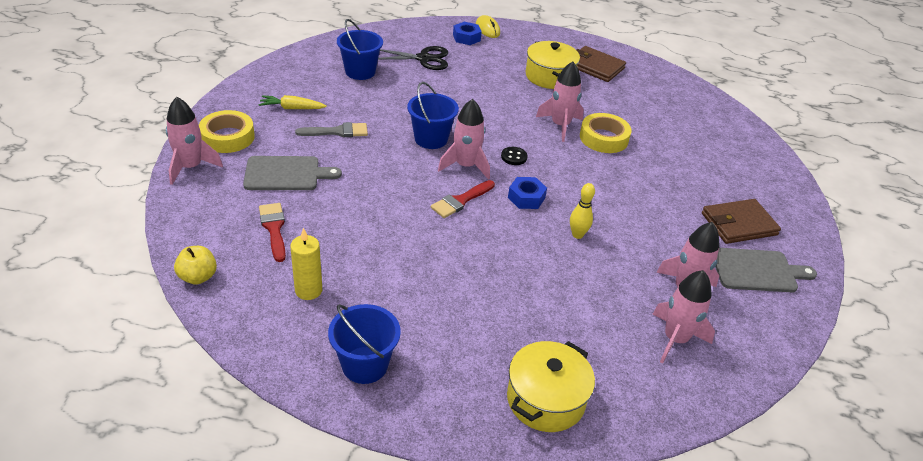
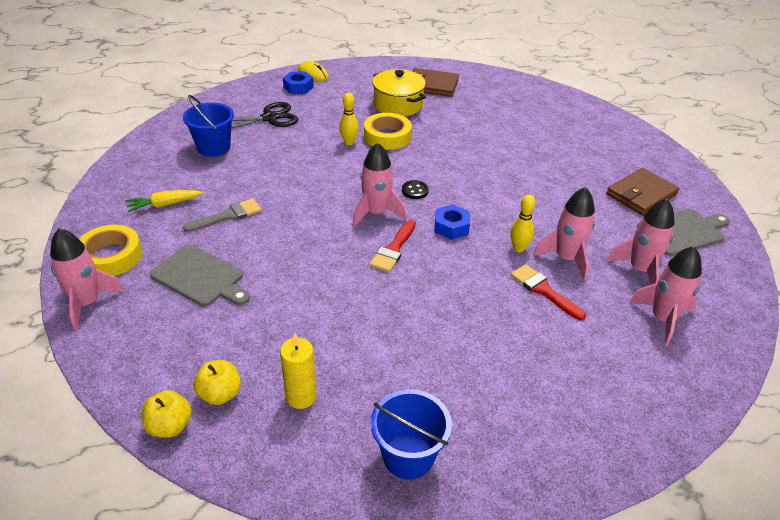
camera: 20 degrees left, 0 degrees up
(248, 267) = (220, 394): none -> yellow apple
(274, 228) = (223, 341): red brush -> red brush (543, 290)
(286, 174) = (200, 277): grey cutting board -> grey cutting board turned 60 degrees clockwise
(431, 139) = (326, 196): blue bucket -> none
(481, 98) = (349, 142): none -> yellow bowling pin
(545, 399) = (596, 422): yellow pot -> none
(560, 125) = (437, 148): pink rocket -> pink rocket (566, 258)
(603, 138) = (482, 149): yellow tape -> yellow tape (387, 136)

